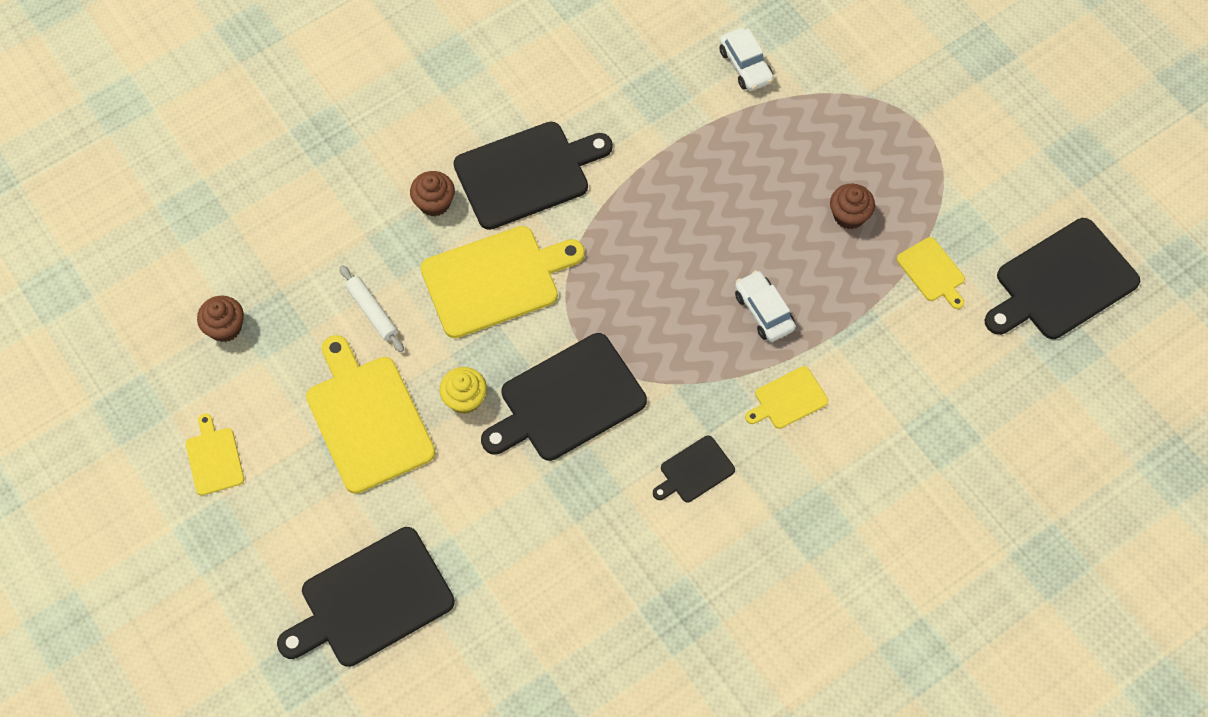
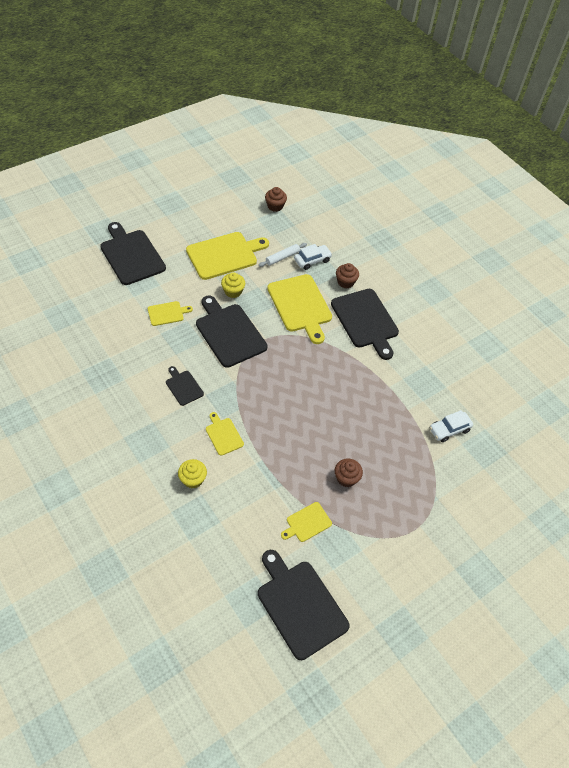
camera: 85 degrees right, 10 degrees down
(214, 458) = (209, 203): yellow cutting board -> yellow cutting board (167, 313)
(763, 311) = (280, 427): white car -> white car (312, 260)
(877, 442) = (193, 479): none -> yellow cupcake

